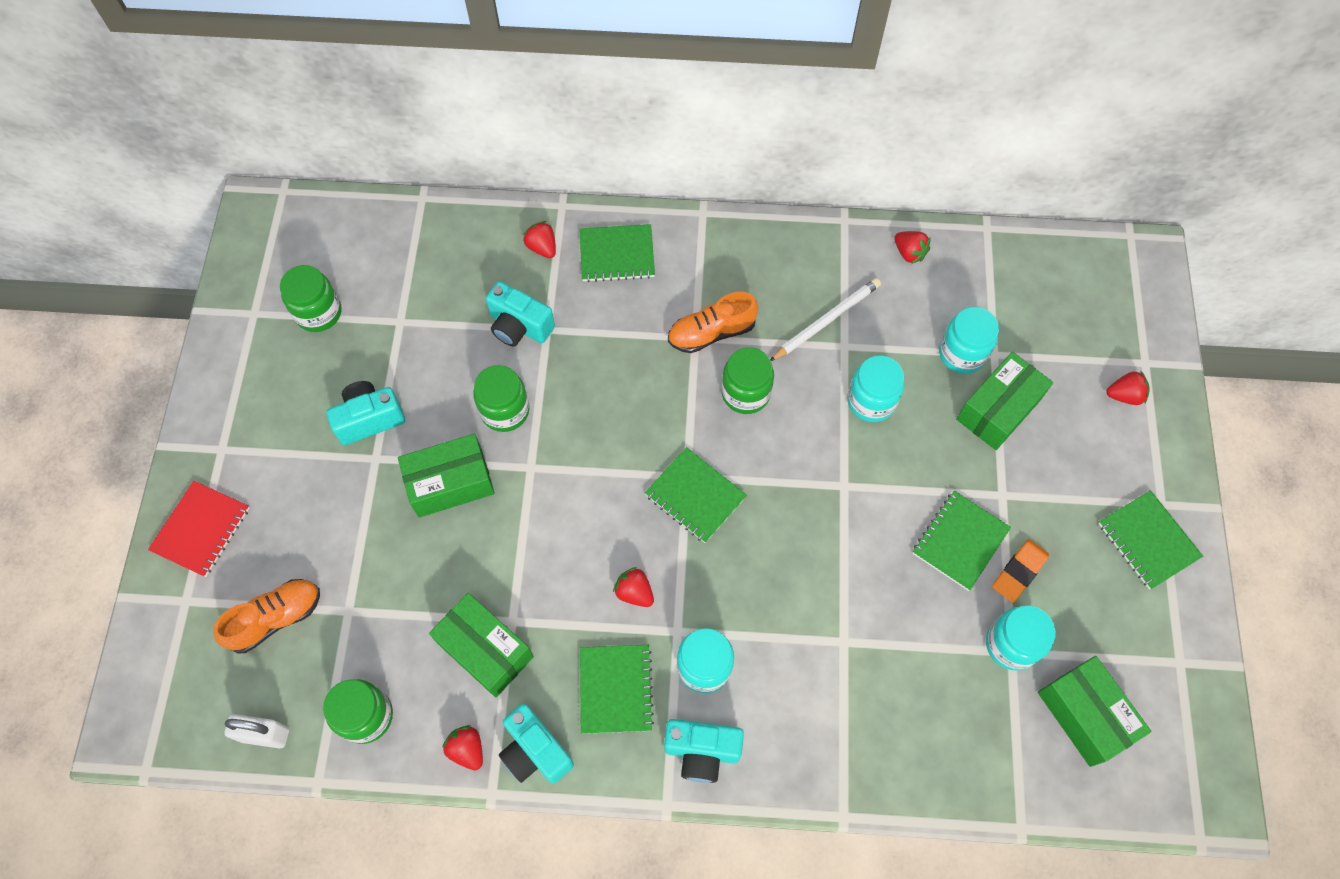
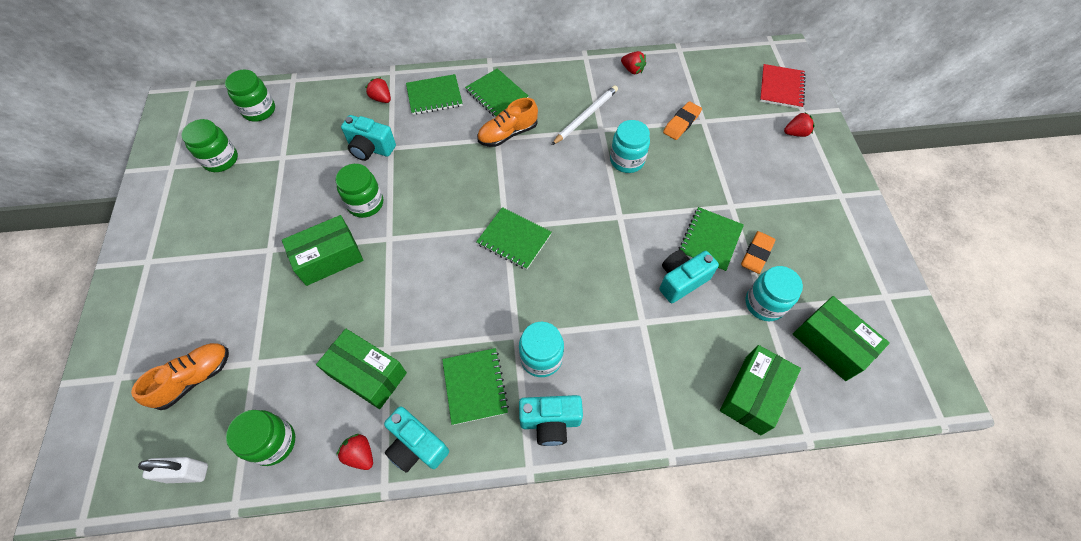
camera: 10 degrees left, 5 degrees down
(201, 529) = (131, 321): red notebook -> red notebook (781, 88)
(369, 419) = (263, 224): turquoise camera -> turquoise camera (681, 280)
(634, 592) = (479, 313): red strawberry -> none
(745, 393) = (538, 168): green jar -> green jar (259, 110)
(962, 353) = (681, 123): turquoise jar -> orange eraser
(998, 409) = (714, 153): green box -> green box (753, 394)
(1148, 540) = (839, 220): green notebook -> green notebook (496, 94)

